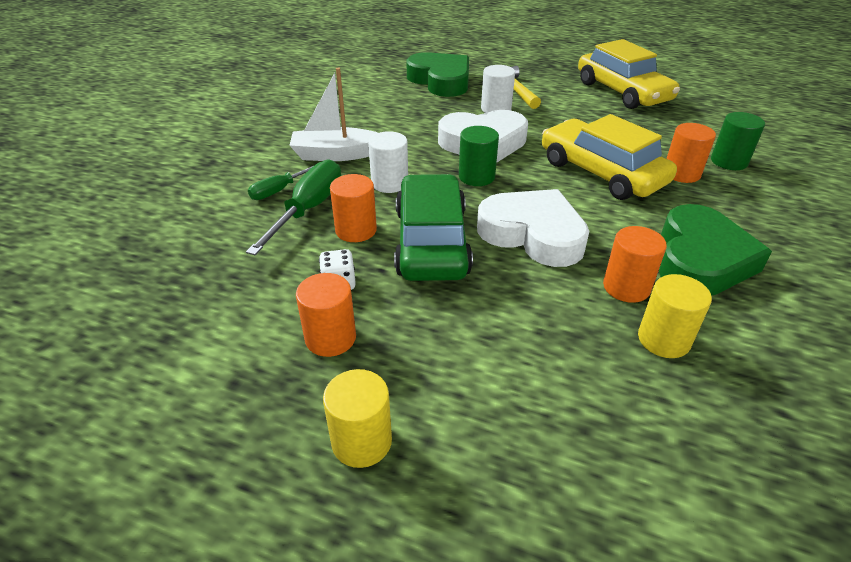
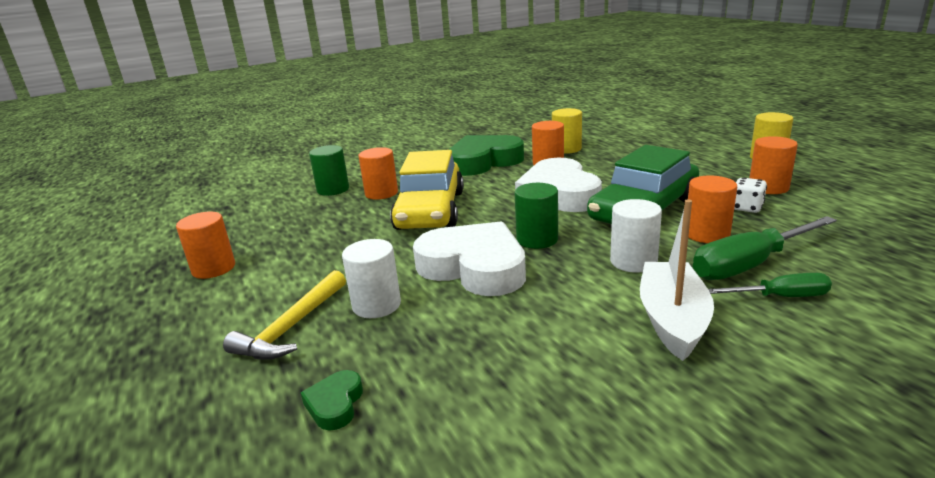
camera: 135 degrees left, 15 degrees down
(335, 154) = (672, 320): white boat -> white boat turned 120 degrees counterclockwise
(441, 81) = (335, 404): green heart -> green heart, size x0.42
(622, 92) = (213, 268): yellow car -> orange cylinder

